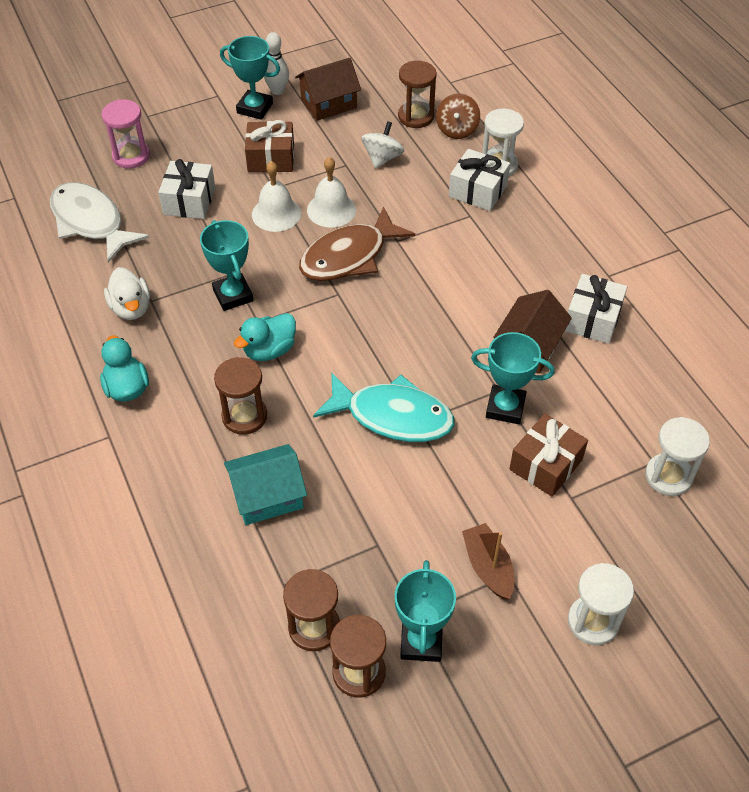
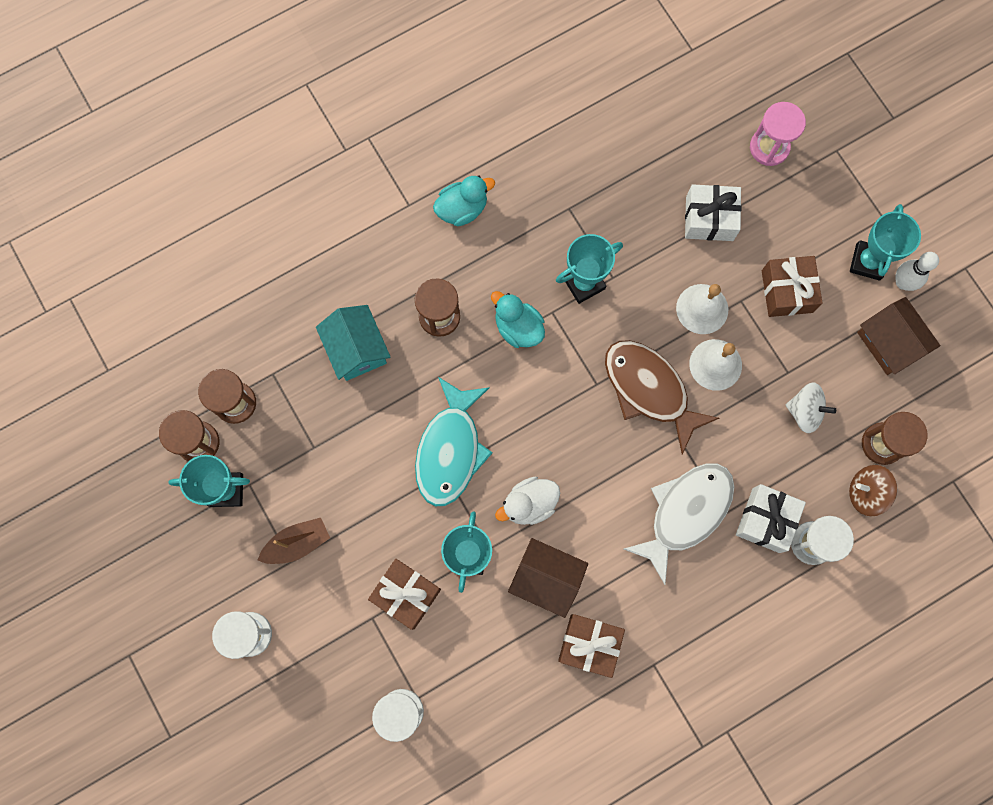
camera: 85 degrees right, 25 degrees up
(91, 222) = (666, 130): white fish -> white fish (685, 513)
(131, 308) = (557, 192): white duck -> white duck (529, 504)
(592, 319) = (589, 645): white gift -> brown gift

